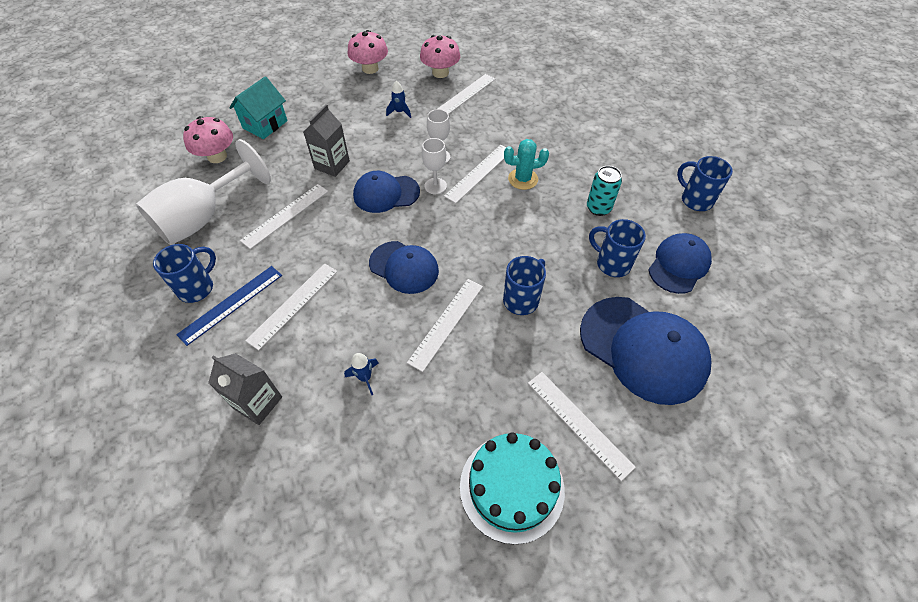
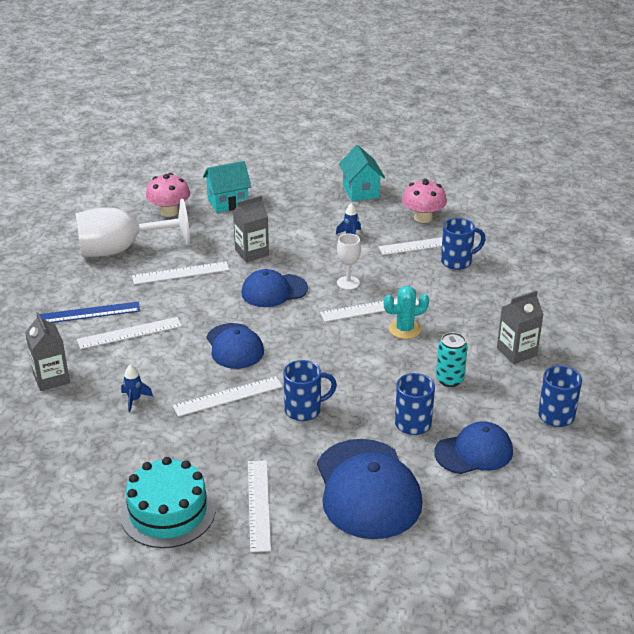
camera: 35 degrees right, 20 degrees down
(197, 288) = (75, 293): blue mug -> blue mug (457, 262)
(370, 69) = (361, 191): pink mushroom -> turquoise house
(386, 193) = (274, 291): blue cap -> blue cap turned 45 degrees counterclockwise
(435, 186) = (321, 302): white goblet -> none
(523, 179) = (404, 329): turquoise cactus -> turquoise cactus turned 45 degrees counterclockwise
(618, 159) = (516, 352): none -> grey carton

